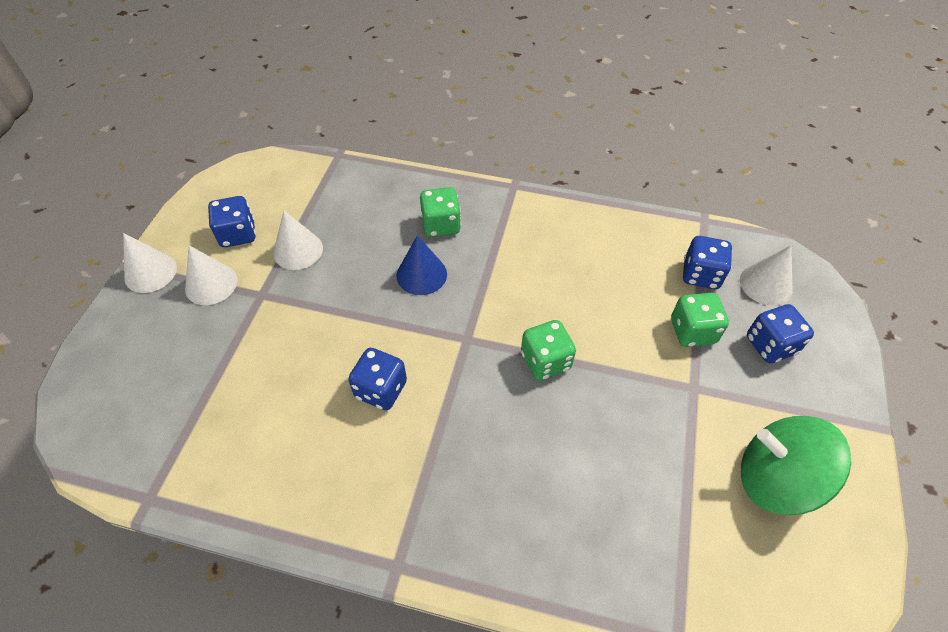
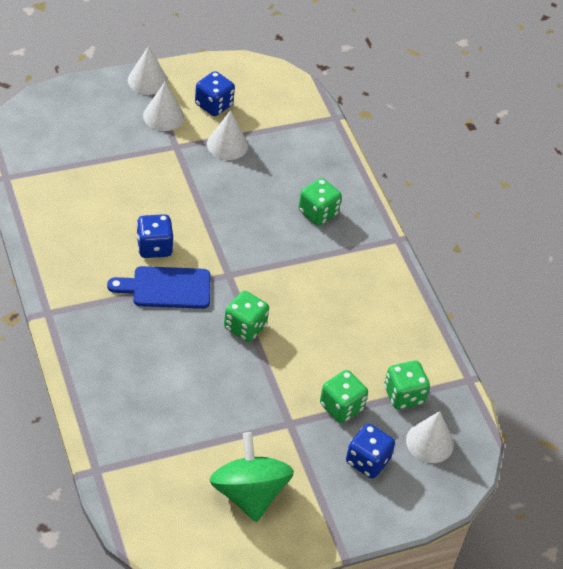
camera: 50 degrees right, 5 degrees down
(421, 274) = (263, 223): blue cone -> none
(446, 408) = (167, 288): none -> blue cutting board
(701, 275) = (403, 395): blue dice -> green dice

